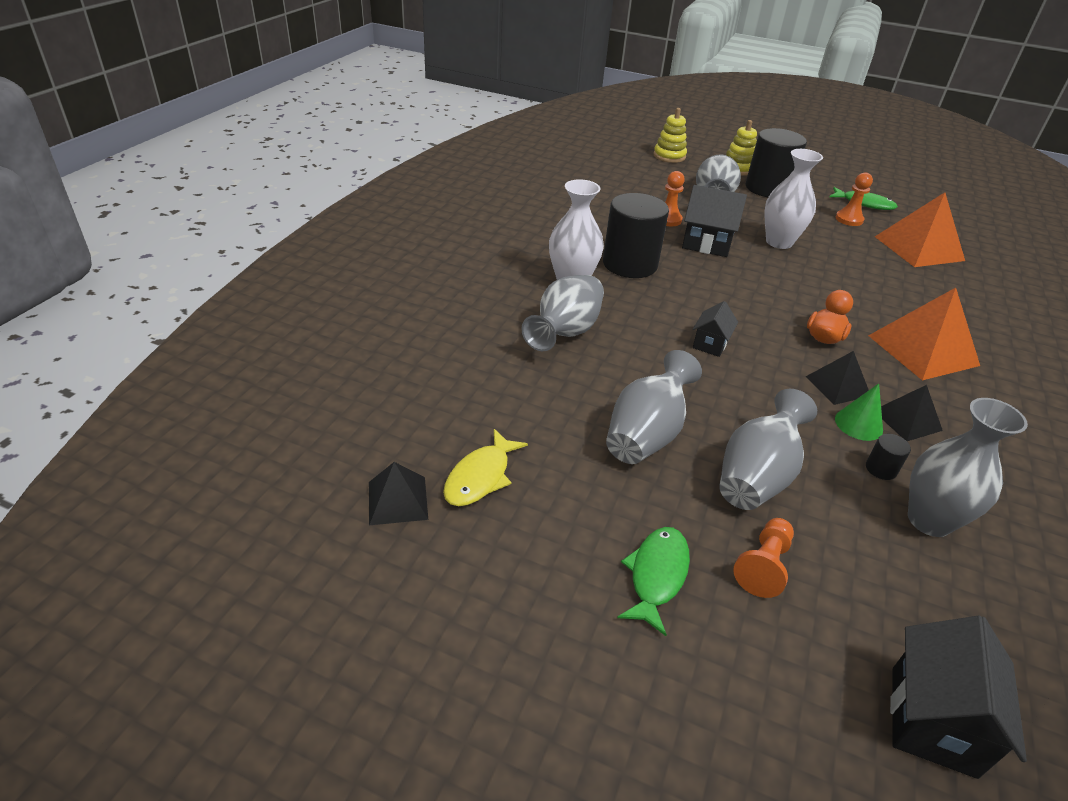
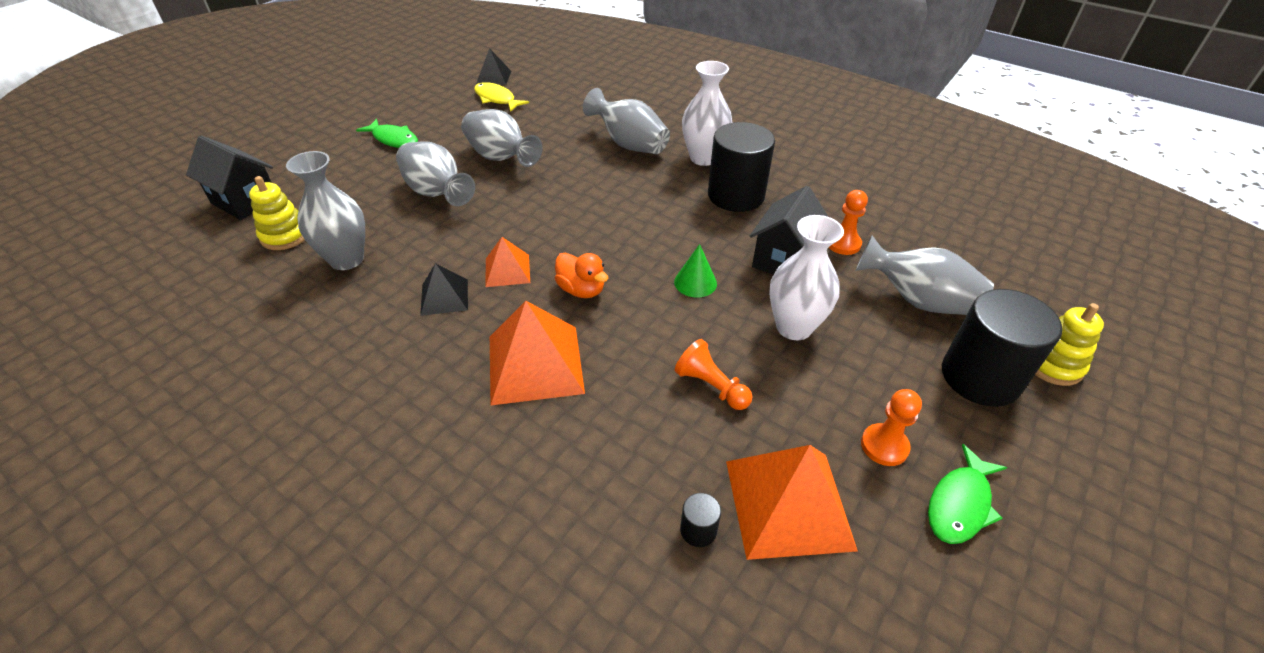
camera: 105 degrees right, 5 degrees up
(669, 156) = (1064, 294): yellow stacking toy -> yellow stacking toy (285, 236)
(710, 344) = (593, 212): black house -> none
(763, 566) = (371, 175): orange pawn -> orange pawn (711, 386)
(837, 386) = (507, 270): black pyramid -> orange pyramid
(858, 424) = (456, 263): green cone -> green cone (695, 282)
(881, 469) = (405, 255): black cylinder -> black cylinder (698, 530)

